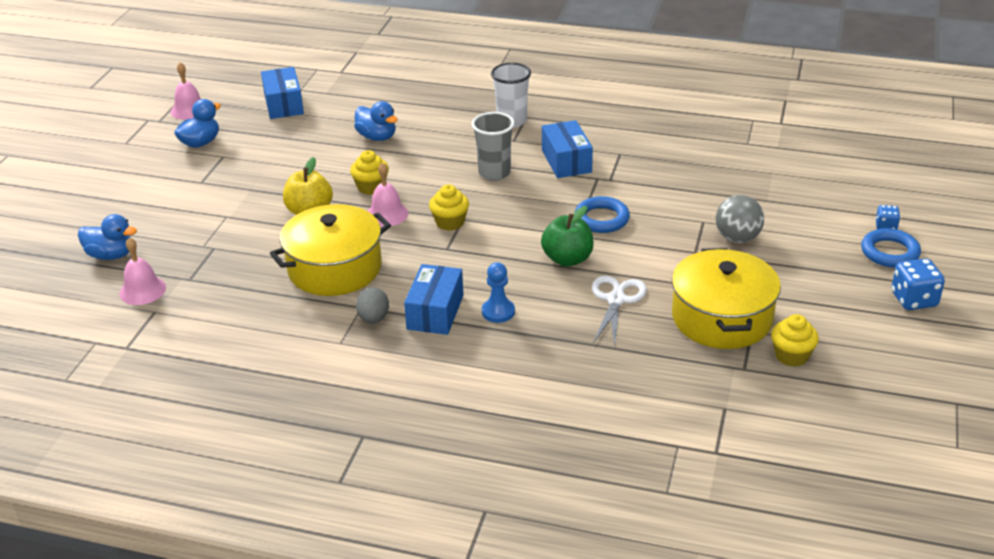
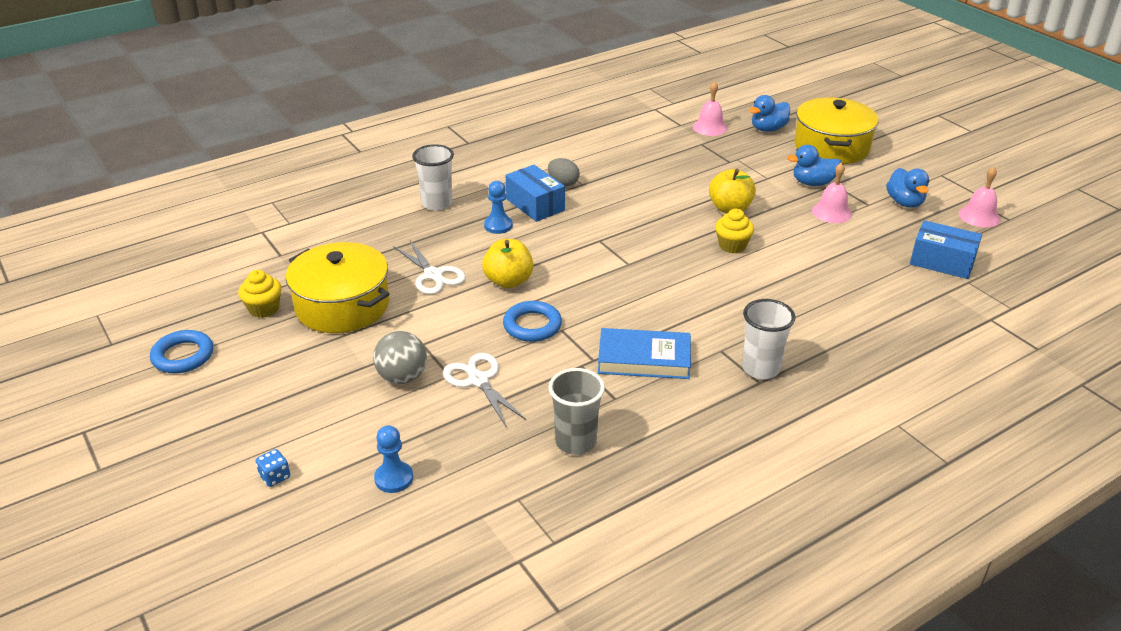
camera: 130 degrees right, 0 degrees up
(335, 268) = (640, 191): yellow pot -> yellow pot (831, 147)
(377, 137) = (818, 282): blue duck -> blue duck (813, 183)
(387, 214) = (682, 236): pink bell -> pink bell (831, 212)
(450, 222) = (631, 256): yellow cupcake -> none
(494, 173) = (676, 311): grey cup -> grey cup (576, 442)
(512, 372) = (437, 203): none -> white cup
(566, 161) = (644, 359): blue box -> blue book
(567, 259) = (508, 281): green apple -> yellow apple
(688, 208) = (478, 380): none -> white scissors
(809, 187) = (394, 478): none -> blue pawn
(889, 252) = (250, 448): blue ring -> blue ring (183, 356)
(913, 300) = (195, 410): blue dice -> none

